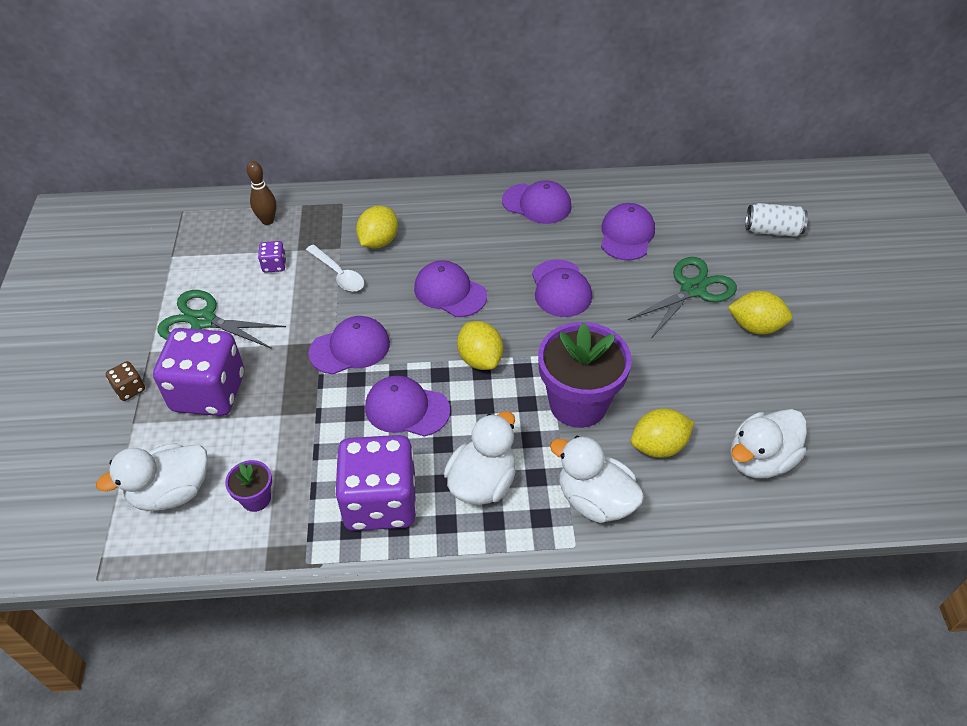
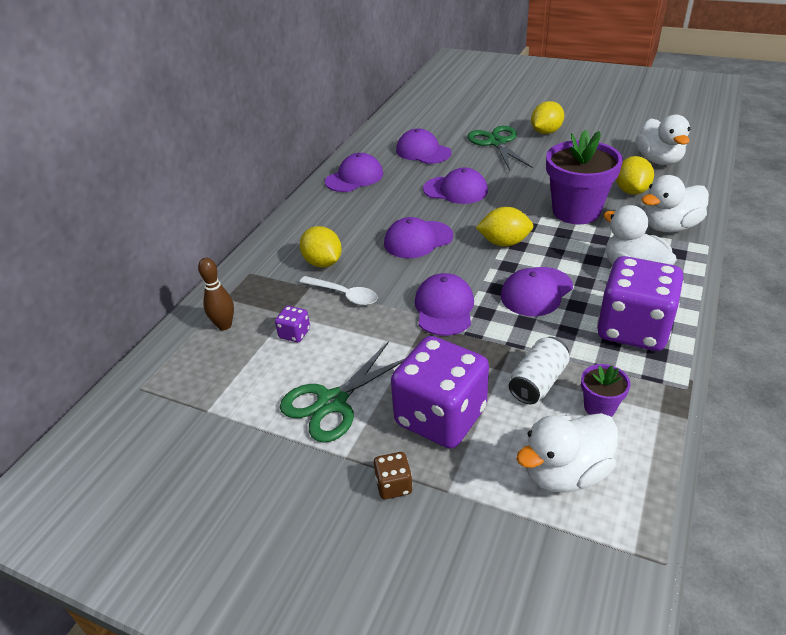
camera: 60 degrees left, 10 degrees down
(171, 492) = (565, 473): white duck -> white duck turned 60 degrees clockwise
(339, 274) = (344, 295): white spoon -> white spoon turned 45 degrees clockwise
(772, 230) = (465, 104): white can -> white can (538, 382)

